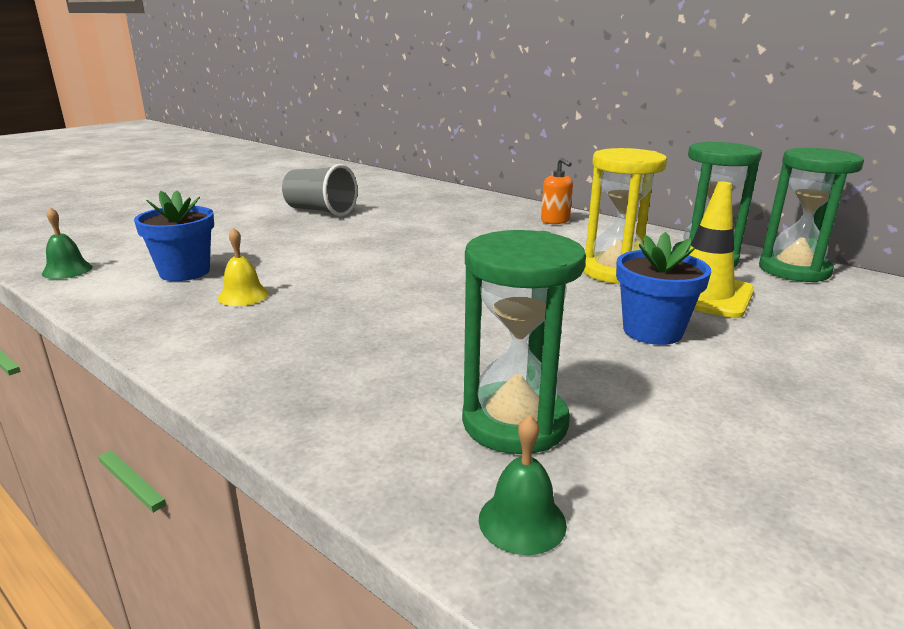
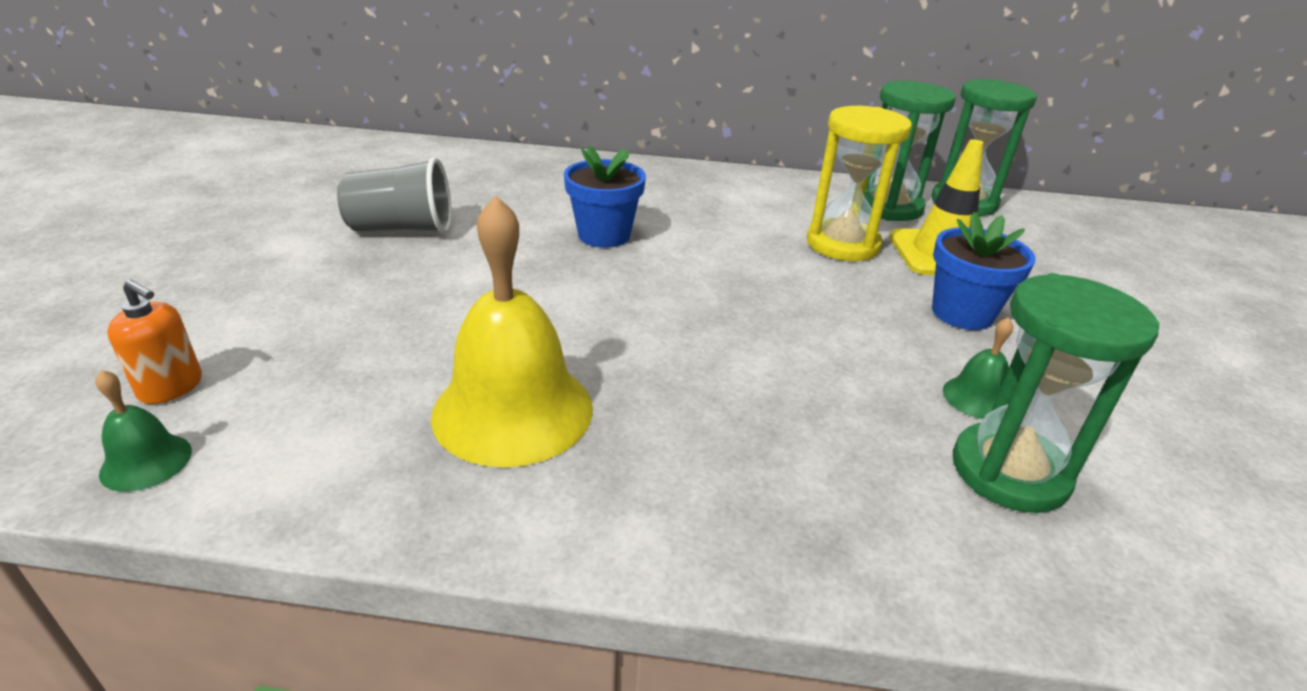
camera: 35 degrees left, 10 degrees up
(185, 272) = (364, 398): blue flower pot -> blue flower pot (604, 235)
(243, 295) = (513, 410): yellow bell -> yellow bell, size x2.23
(522, 521) = (1151, 578): green bell -> green bell (977, 397)
(555, 221) = (700, 183): orange soap dispenser -> orange soap dispenser (171, 387)

